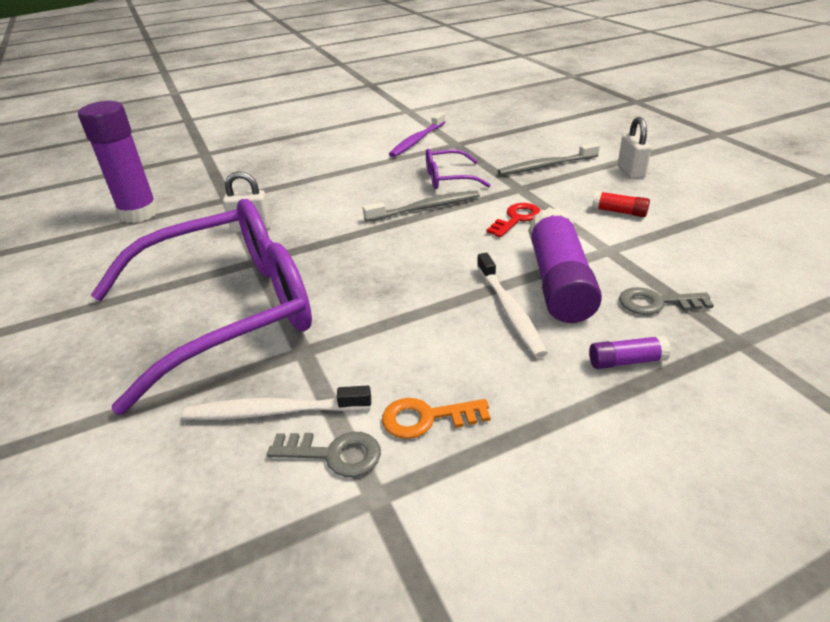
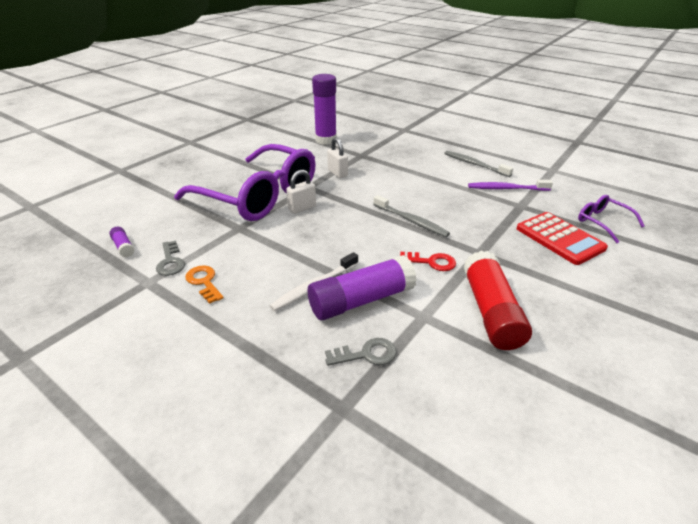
camera: 60 degrees right, 0 degrees up
(274, 411) = (192, 236): white toothbrush -> none
(448, 178) = (462, 218): purple glasses -> purple glasses (602, 222)
(527, 146) = (559, 238): none -> red calculator
(546, 166) = (532, 256): grey toothbrush -> grey toothbrush (474, 164)
(619, 212) = (491, 311): red glue stick -> red glue stick, size x2.23
(626, 361) = (287, 349): purple glue stick -> purple glue stick (123, 247)
(630, 172) = (576, 306): white padlock -> white padlock (302, 208)
(657, 303) = (366, 354): grey key -> grey key turned 105 degrees clockwise

